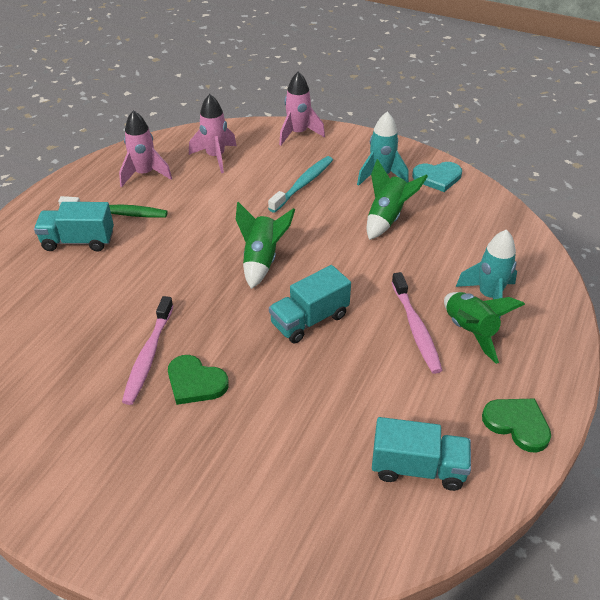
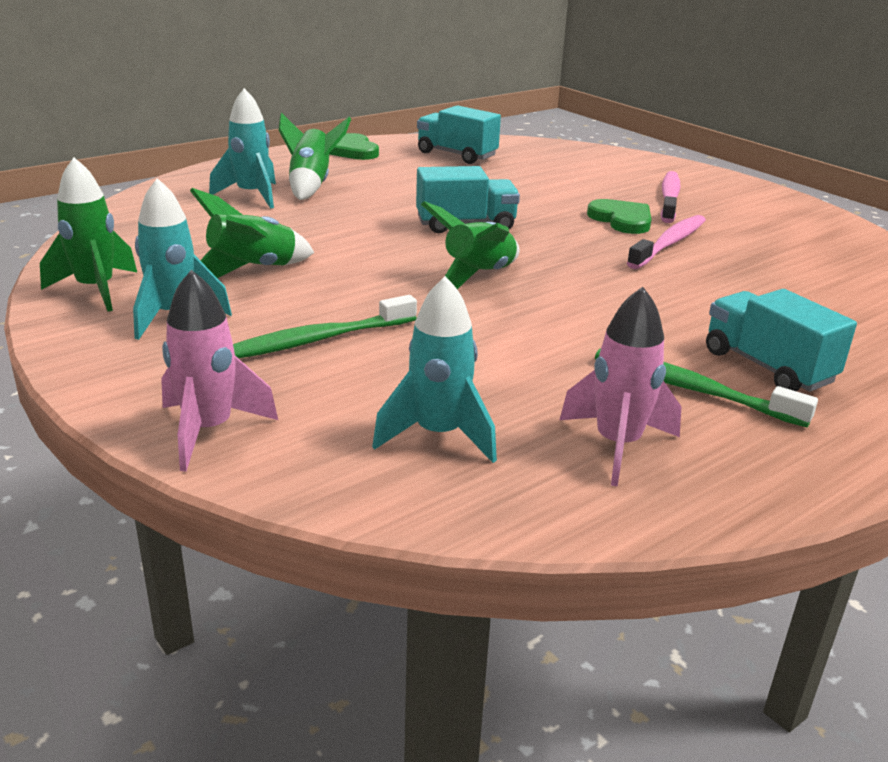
camera: 155 degrees left, 15 degrees down
(78, 241) = (767, 367): turquoise truck -> turquoise truck turned 150 degrees counterclockwise
(215, 157) = (438, 435): pink rocket -> turquoise rocket
(303, 184) = (317, 340): turquoise toothbrush -> green toothbrush
(416, 328) = (360, 197): pink toothbrush -> pink toothbrush (669, 198)
(437, 177) = (96, 290): turquoise heart -> green rocket

